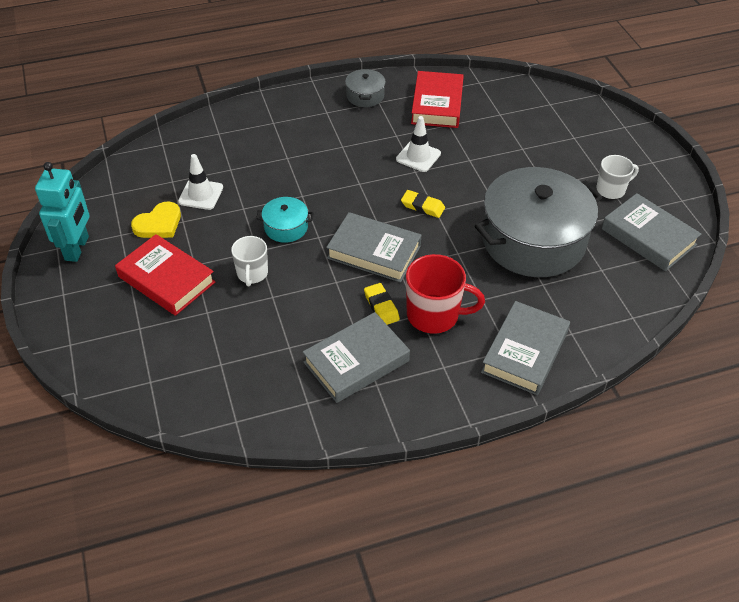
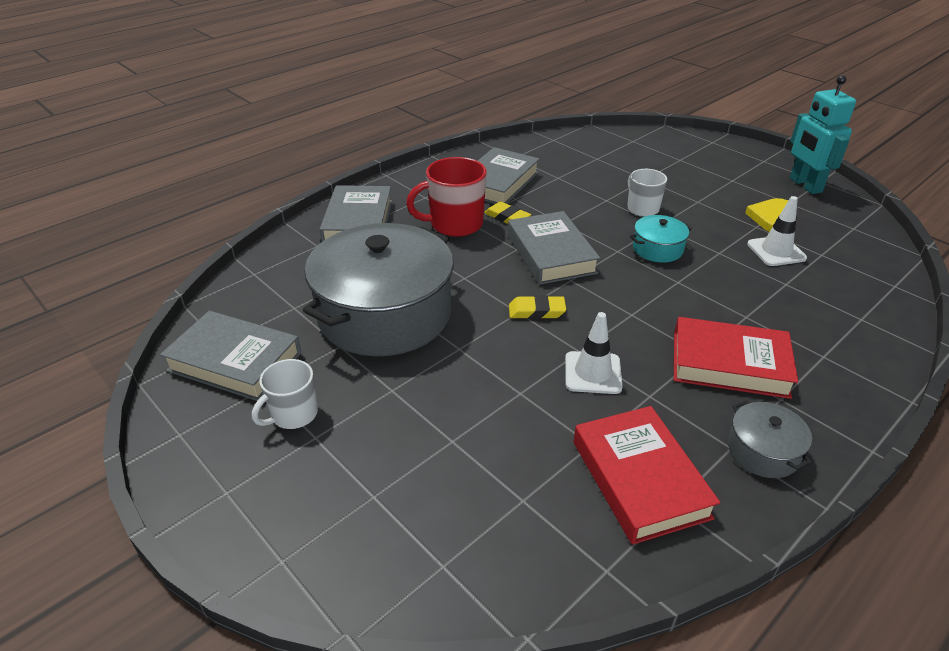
camera: 155 degrees right, 10 degrees down
(166, 279) = (704, 187): red book -> red book (729, 364)
(374, 252) = (551, 254): grey book -> grey book turned 75 degrees clockwise

